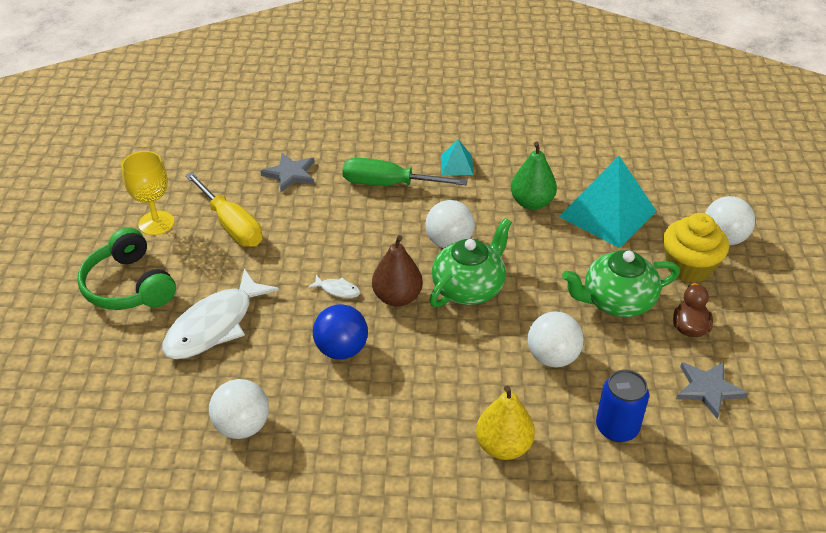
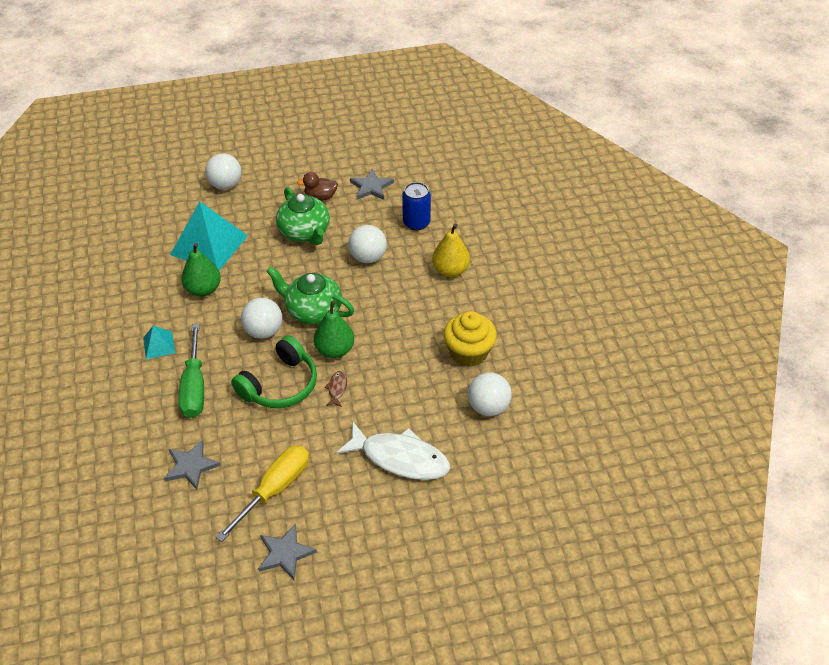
camera: 105 degrees left, 5 degrees up
(129, 286) = (374, 540): green headphones -> green headphones (280, 385)
(156, 223) = (285, 553): yellow goblet -> grey star
(337, 290) = (337, 389): white fish -> brown fish
(341, 350) = (398, 370): blue ball -> none
(397, 297) = (335, 350): brown pear -> green pear
(689, 267) = (260, 200): yellow cupcake -> yellow cupcake (469, 352)

